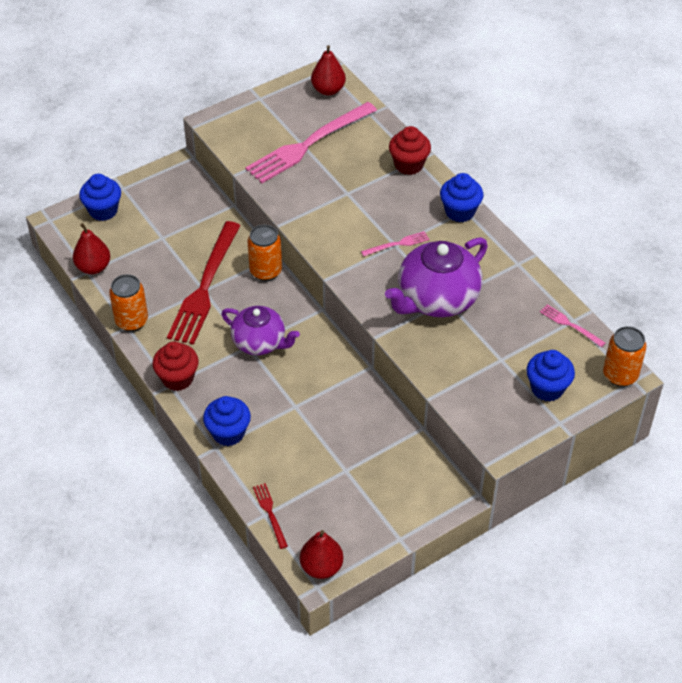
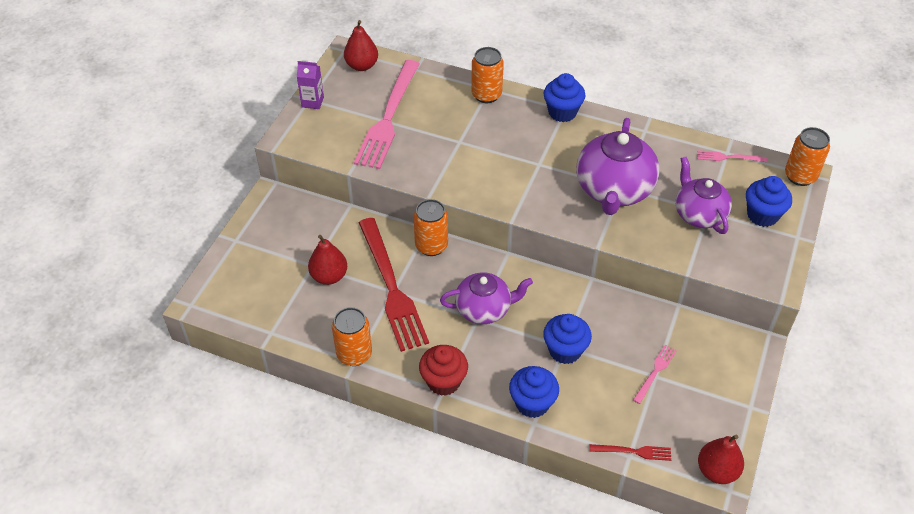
camera: 35 degrees left, 0 degrees up
(93, 267) = (273, 325): red pear -> red pear (329, 276)
(103, 211) = (235, 269): blue cupcake -> blue cupcake (565, 350)
(260, 102) = (312, 102): none -> purple carton
(270, 513) = (633, 452): red fork -> red fork turned 150 degrees clockwise
(397, 244) = (540, 162): pink fork -> pink fork (655, 372)
(409, 165) = (486, 95): red cupcake -> orange can
(490, 357) = (699, 214): none -> purple teapot

